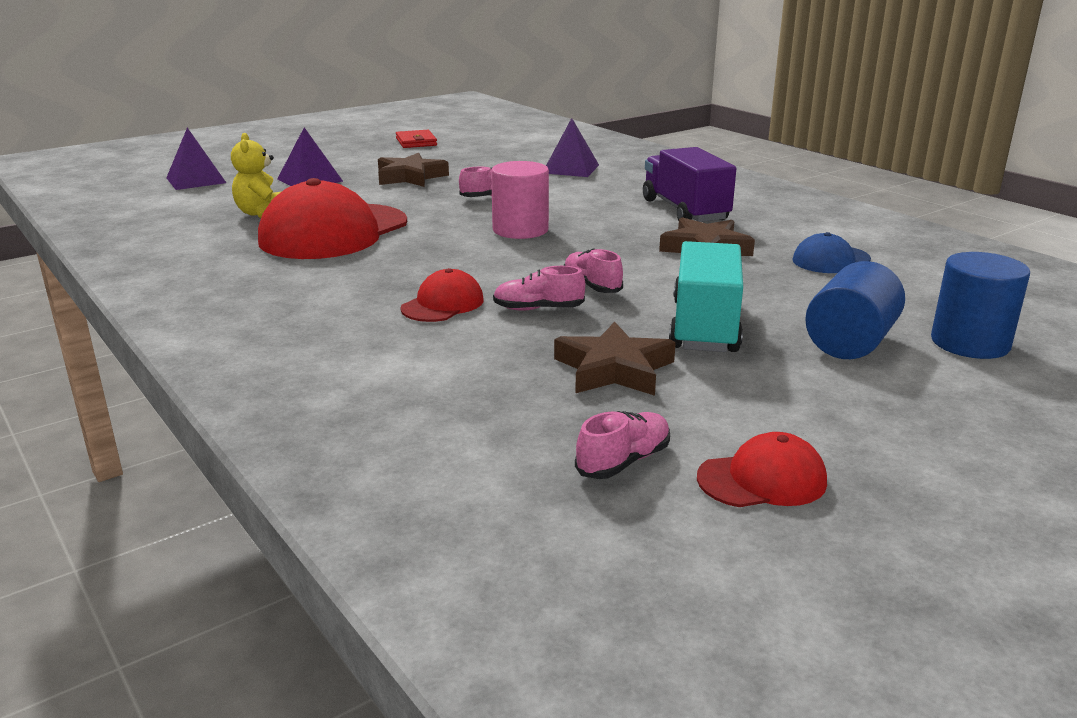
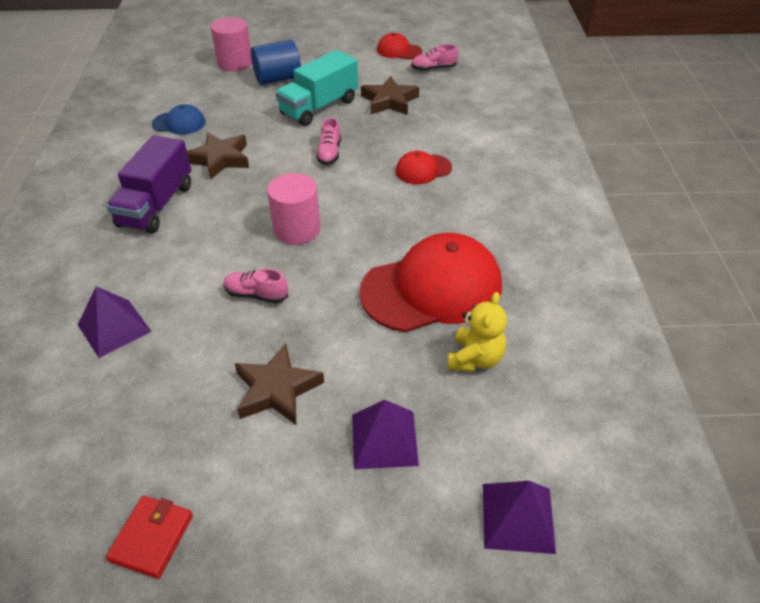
camera: 145 degrees left, 20 degrees up
(538, 309) = (378, 147): pink shoe -> none
(970, 343) = (235, 63): blue cylinder -> pink cylinder

